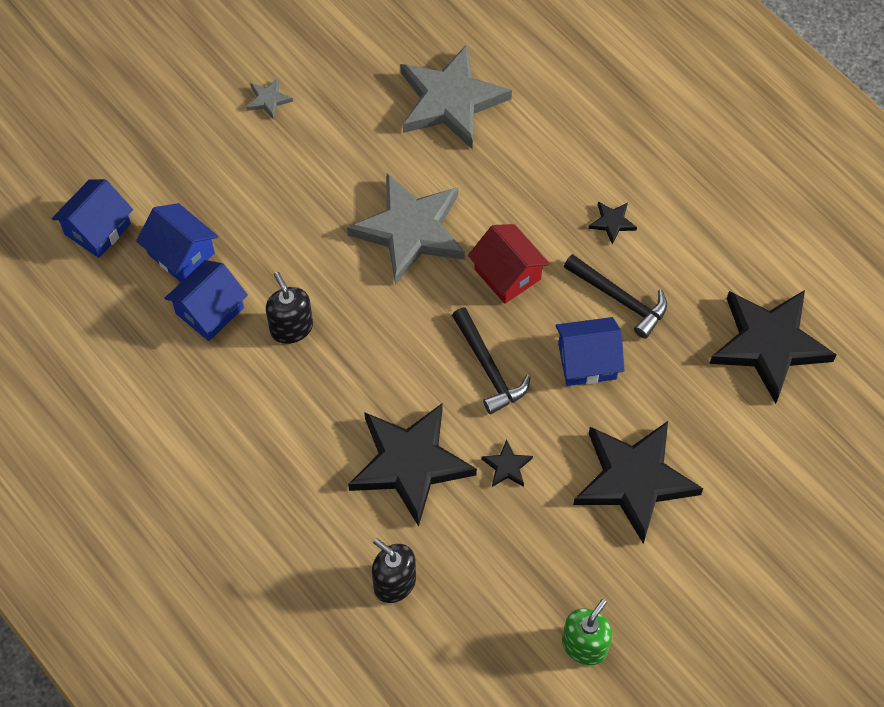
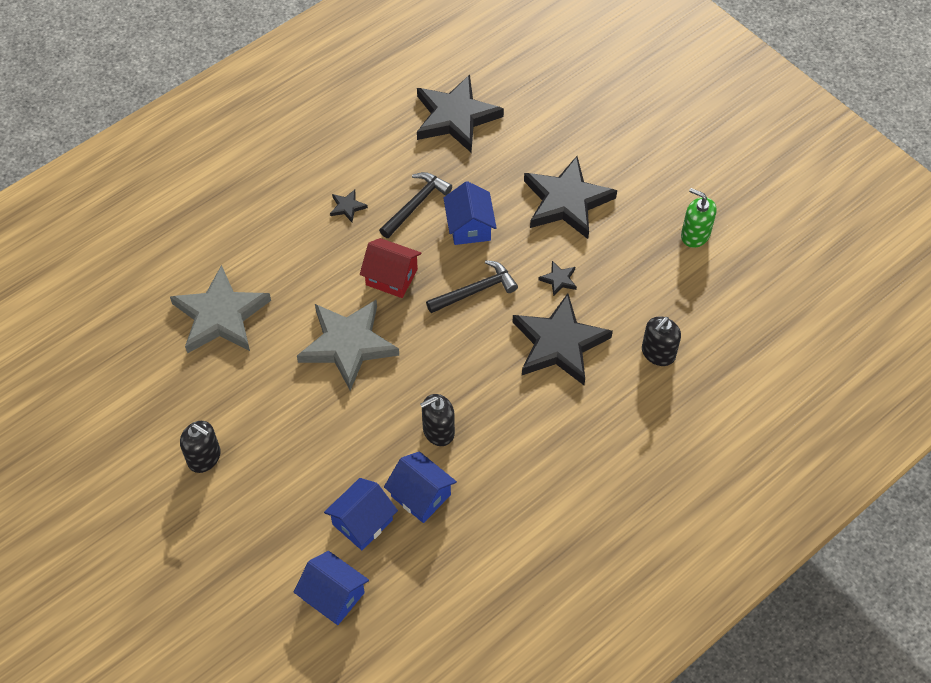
camera: 90 degrees left, 5 degrees down
(268, 100) = (204, 457): grey star -> black soap dispenser
(507, 274) = (391, 277): red house -> red house turned 60 degrees clockwise

